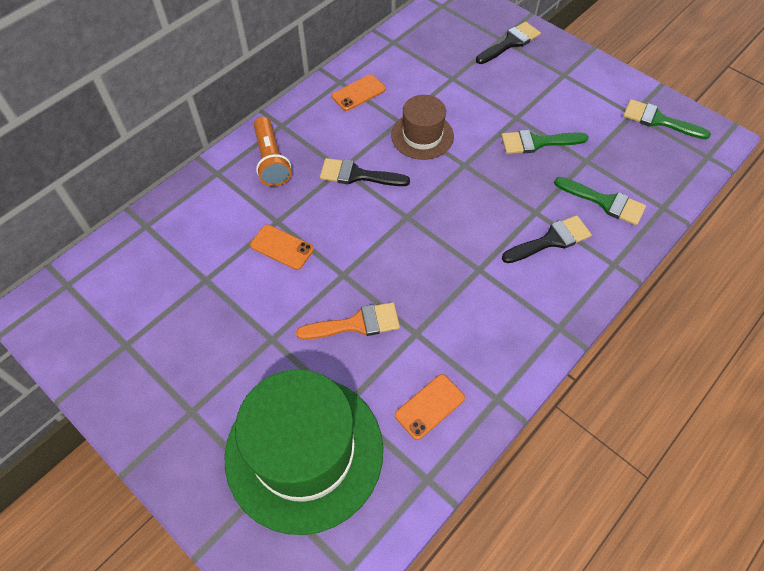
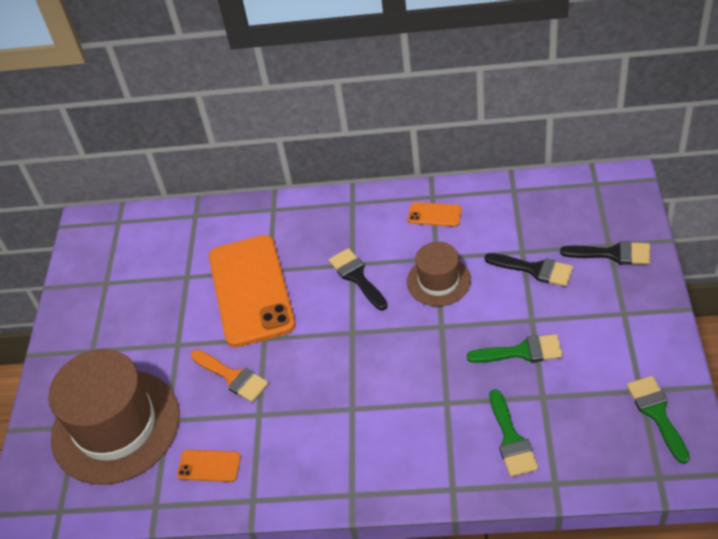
camera: 55 degrees right, 10 degrees down
(271, 160) = (315, 225): orange flashlight -> none
(282, 247) = (251, 290): orange phone -> orange phone, size x2.41
(304, 452) = (116, 426): green hat -> brown hat
(537, 142) = (521, 352): green brush -> green brush turned 135 degrees clockwise
(550, 240) = (429, 432): black brush -> black brush (534, 269)

